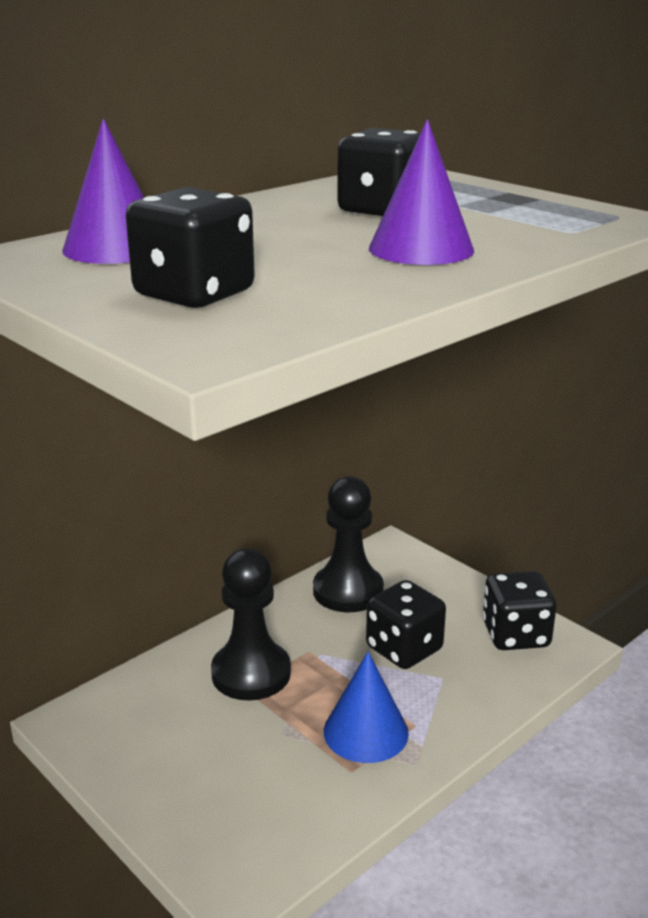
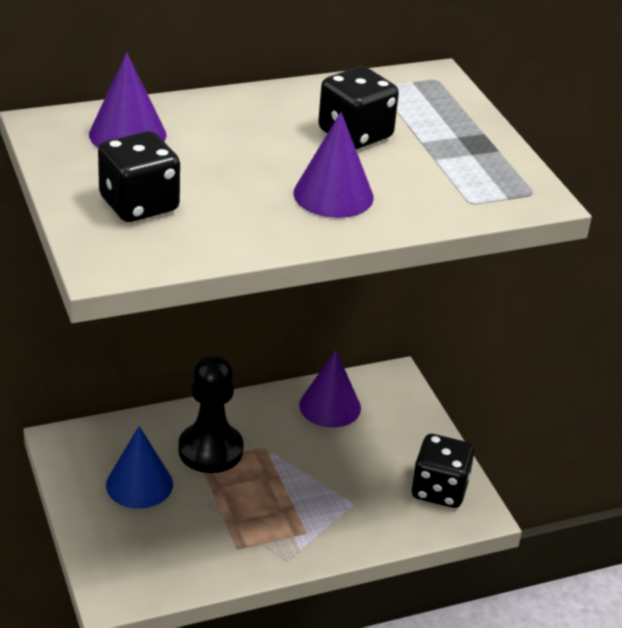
camera: 20 degrees right, 10 degrees up
(348, 591) = (330, 406): black pawn -> purple cone
(365, 731) = (266, 524): blue cone -> blue cone (139, 484)
(404, 649) = (340, 470): black dice -> none

